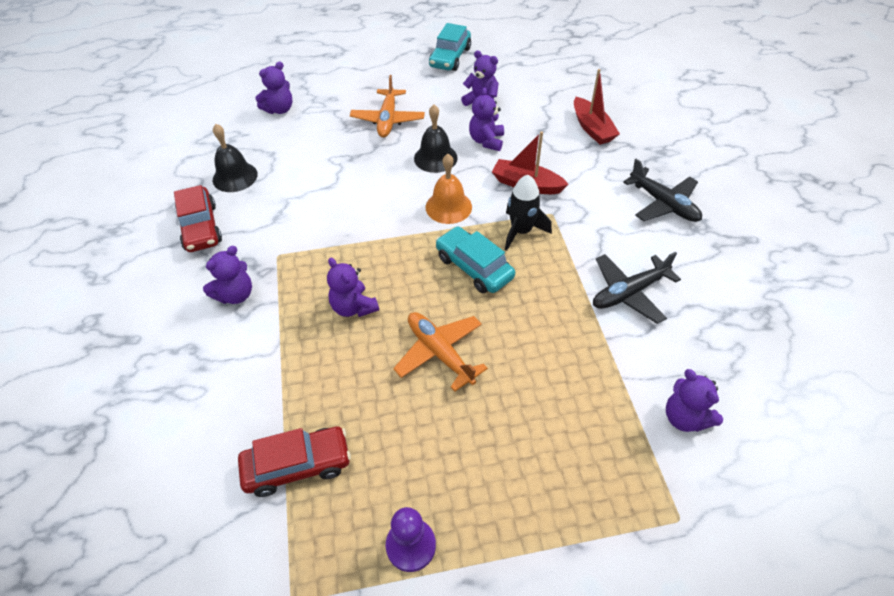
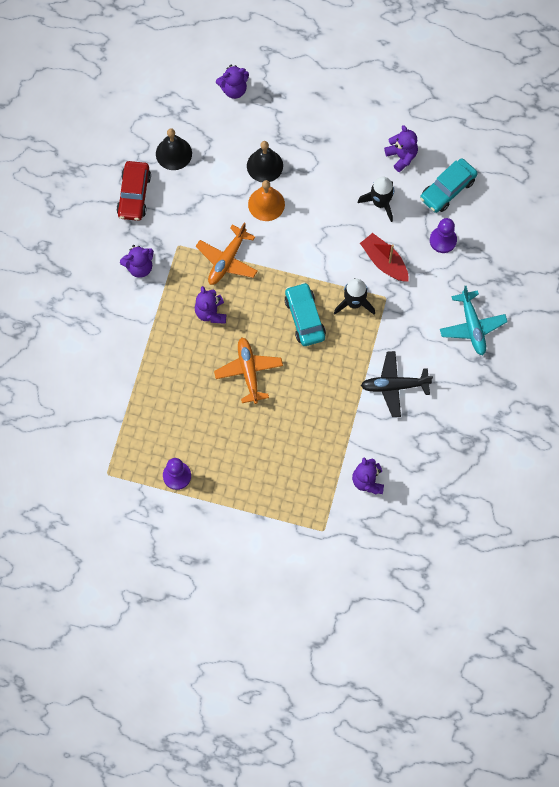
camera: 25 degrees right, 20 degrees up
(297, 465) = (135, 404): red car -> none
(388, 120) = (315, 142): orange plane -> orange plane (227, 260)
(435, 158) = (331, 203): black bell -> black bell (265, 165)
(448, 207) = (315, 256): orange bell -> orange bell (266, 204)
(450, 57) = (406, 86): turquoise car -> turquoise car (447, 189)
(486, 141) = (380, 203): purple teddy bear -> black rocket
(572, 147) = (443, 240): none -> purple pawn
(592, 128) = (472, 228): red boat -> none
(663, 204) = (472, 326): black plane -> turquoise plane

